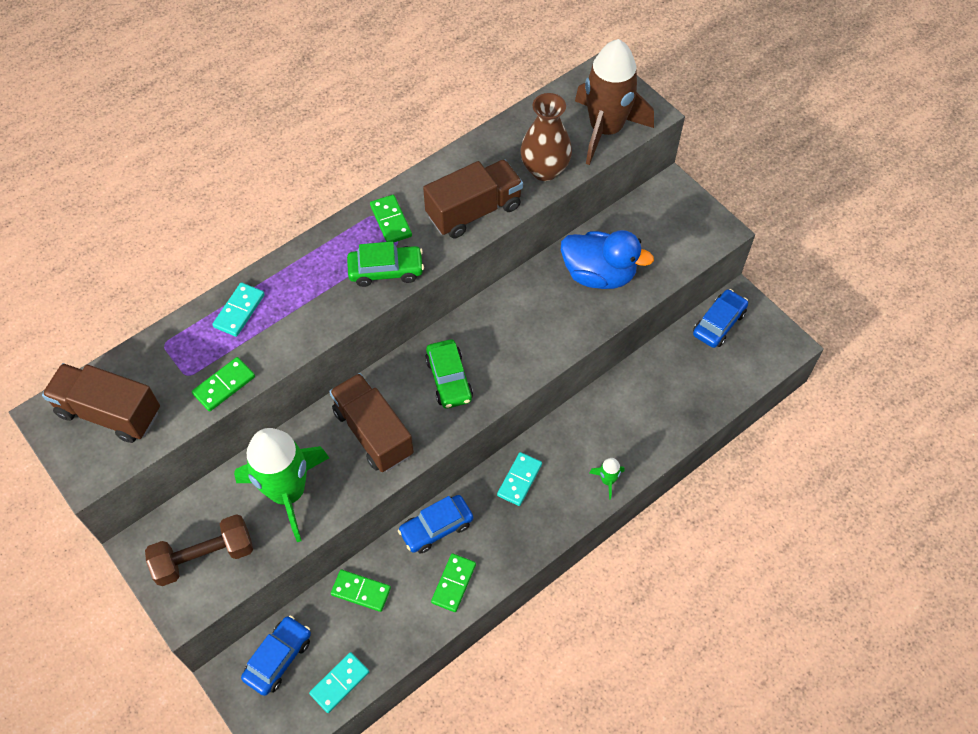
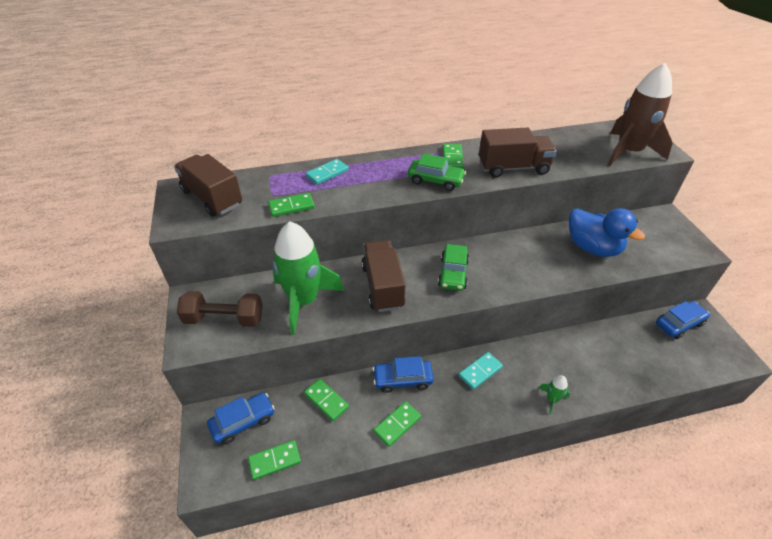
camera: 25 degrees right, 15 degrees down
(340, 683) = (275, 461): turquoise domino -> green domino
(544, 170) = (574, 160): brown vase -> none

